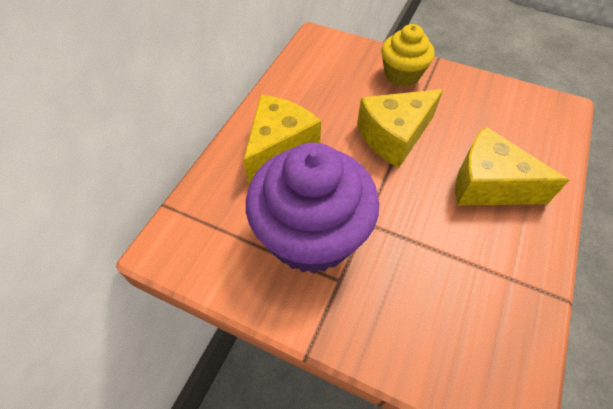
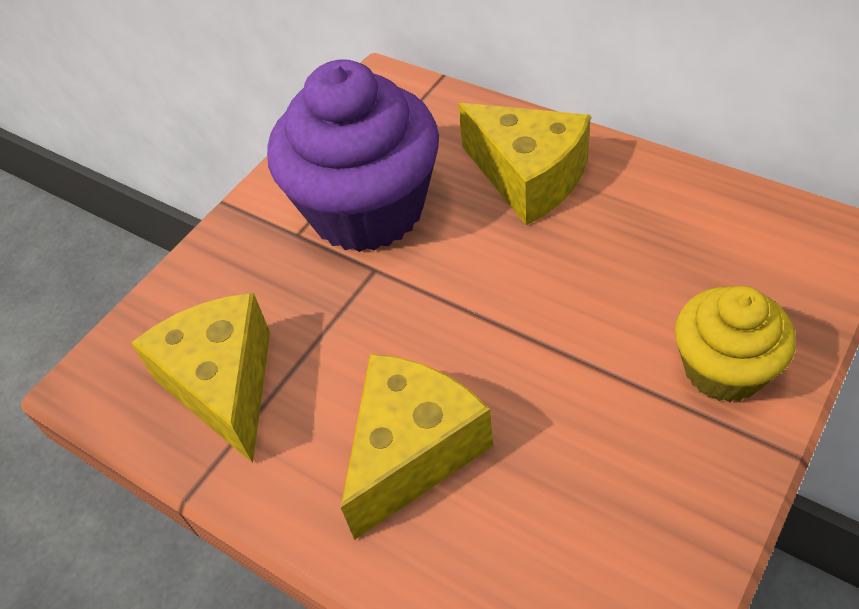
camera: 105 degrees right, 5 degrees down
(394, 136) = (543, 328): yellow cheese -> yellow cheese (224, 385)

